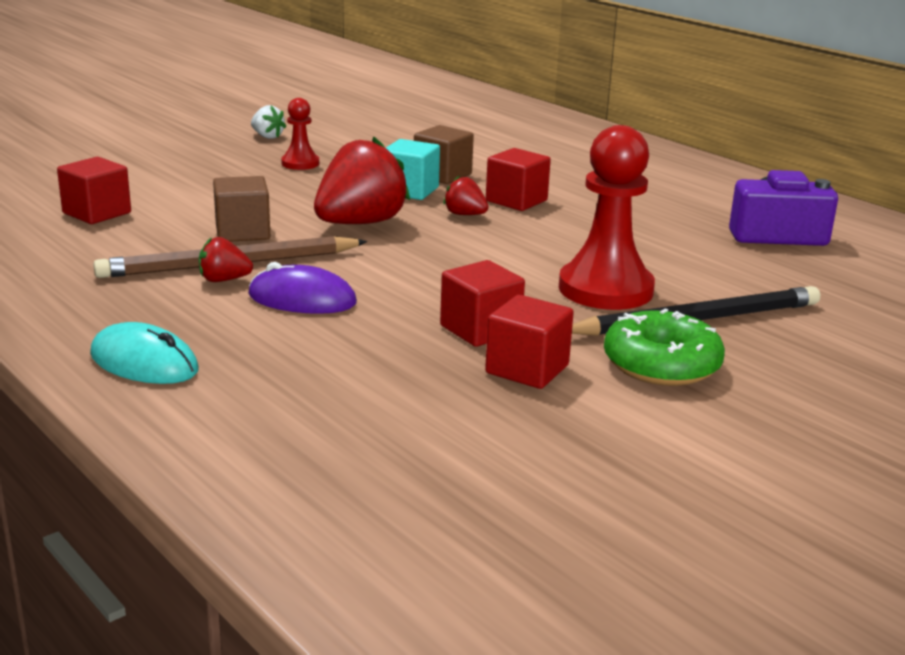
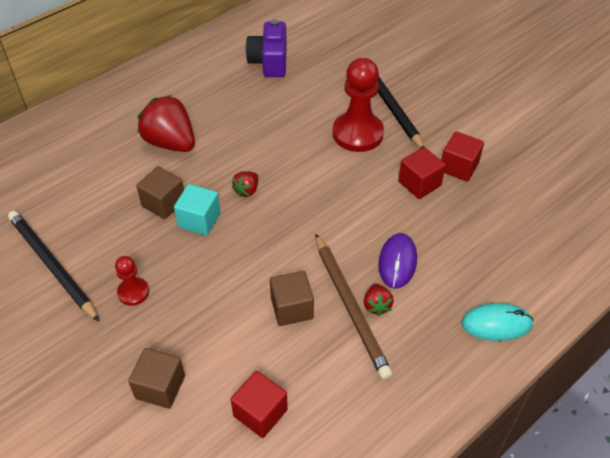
camera: 90 degrees left, 25 degrees up
(144, 362) = (496, 324): turquoise mouse -> turquoise mouse turned 60 degrees clockwise
(162, 174) = (160, 387): none -> brown cube
(267, 136) = (52, 326): white strawberry -> none
(350, 134) = (52, 266): none -> black pencil
(360, 223) = (268, 244): red strawberry -> red strawberry (170, 142)
(516, 201) = (218, 165): red cube -> none
(661, 364) = (441, 121): green donut -> none

